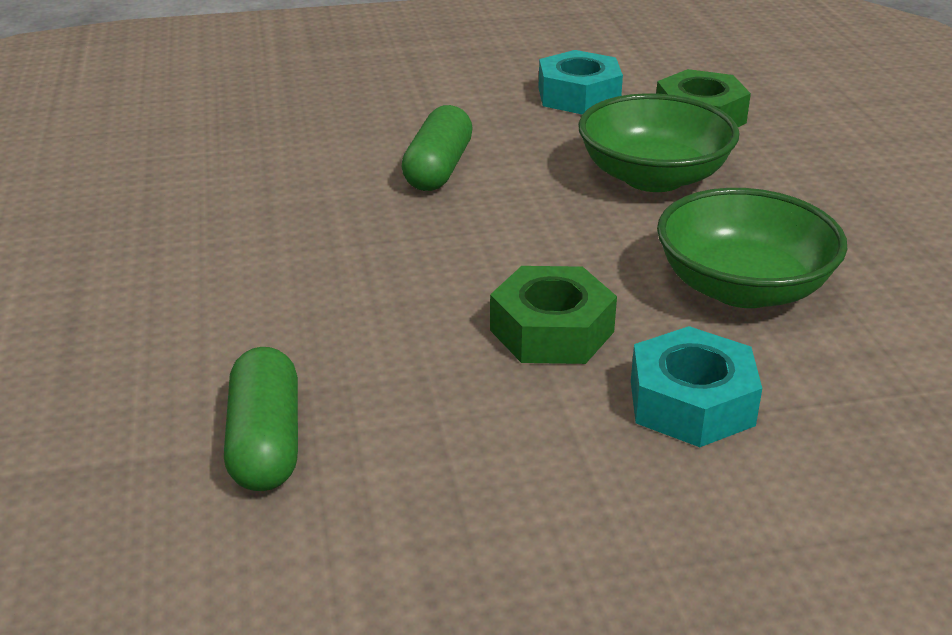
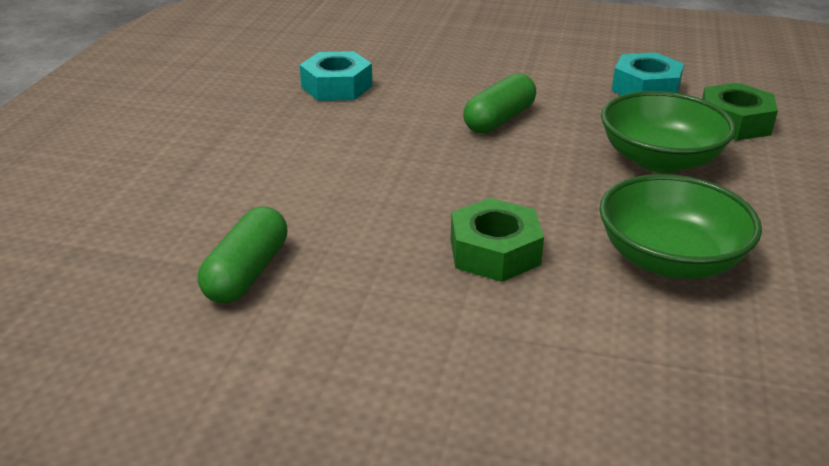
camera: 25 degrees right, 0 degrees up
(691, 403) = (561, 333): turquoise nut -> turquoise nut (336, 86)

